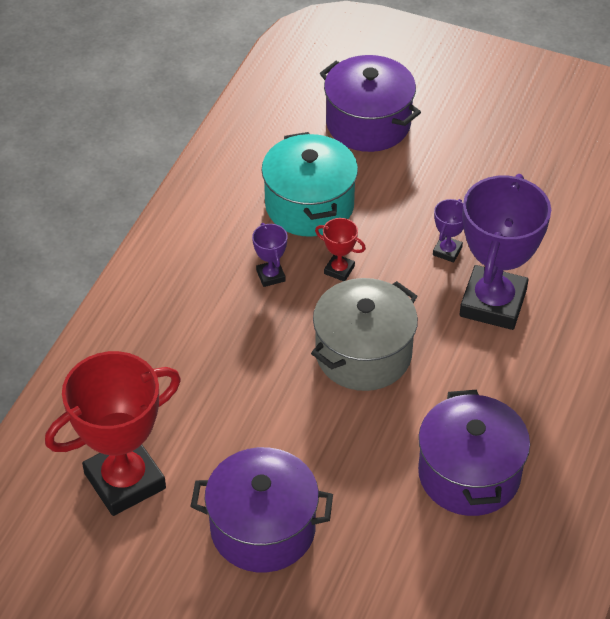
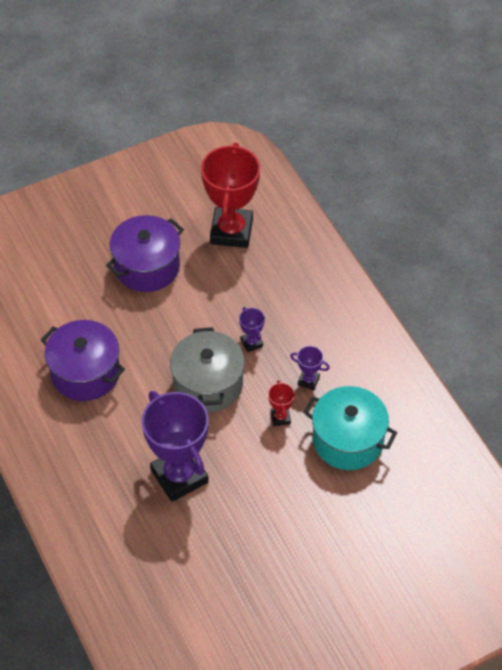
camera: 130 degrees right, 5 degrees up
(339, 270) = (280, 417): red trophy -> red trophy turned 75 degrees counterclockwise
(368, 123) = (394, 529): purple pot -> none
(447, 251) = (241, 485): purple trophy -> purple trophy (251, 343)

